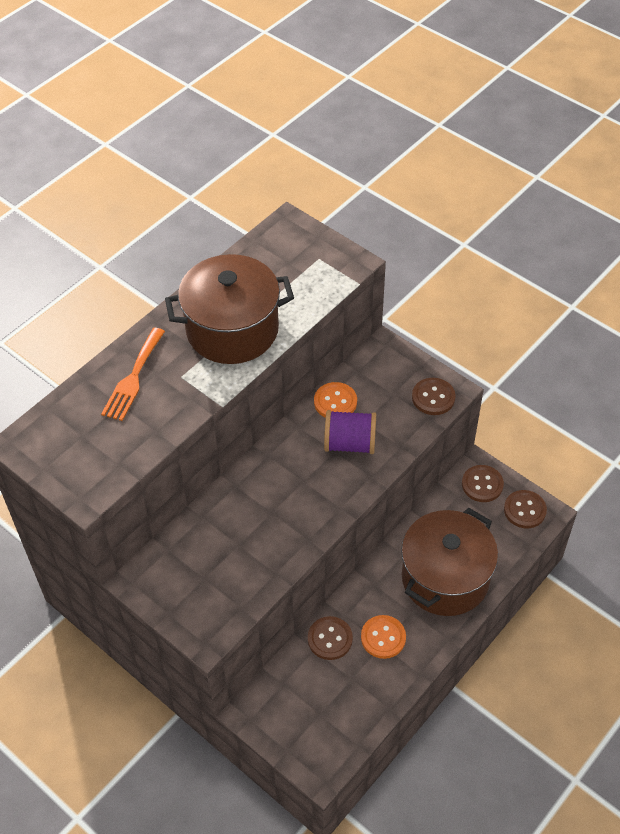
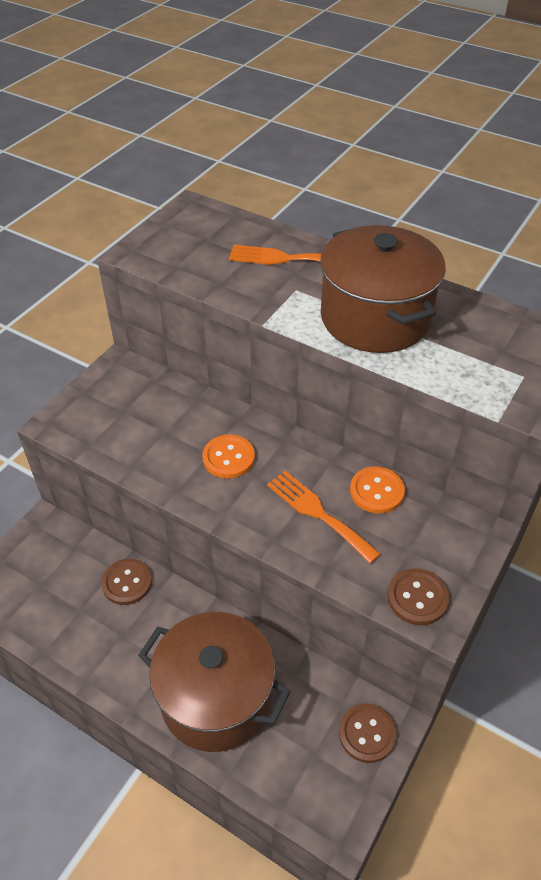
camera: 80 degrees right, 5 degrees down
(349, 443) = (318, 513): purple spool -> orange fork
(383, 637) = (130, 636): orange button -> orange button (228, 458)
(524, 510) = (338, 797): brown button -> none

